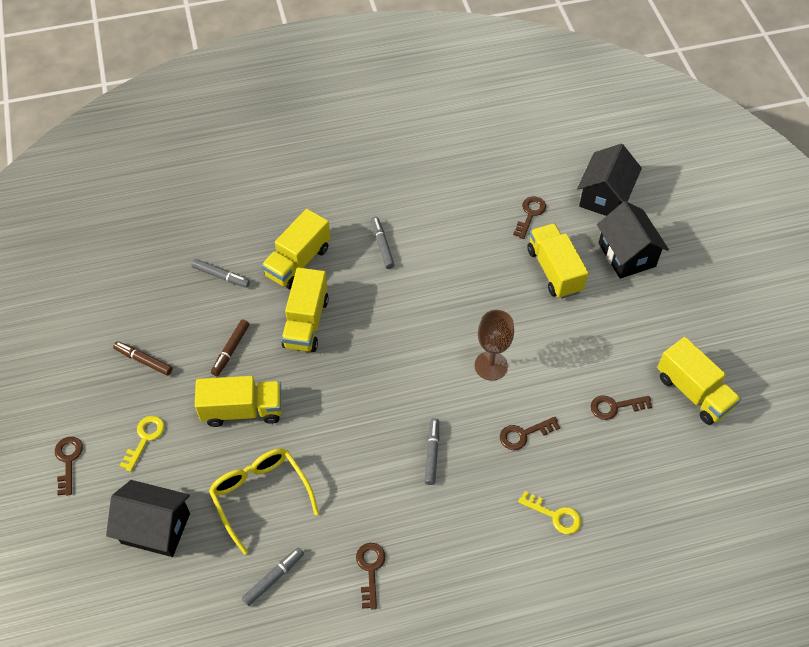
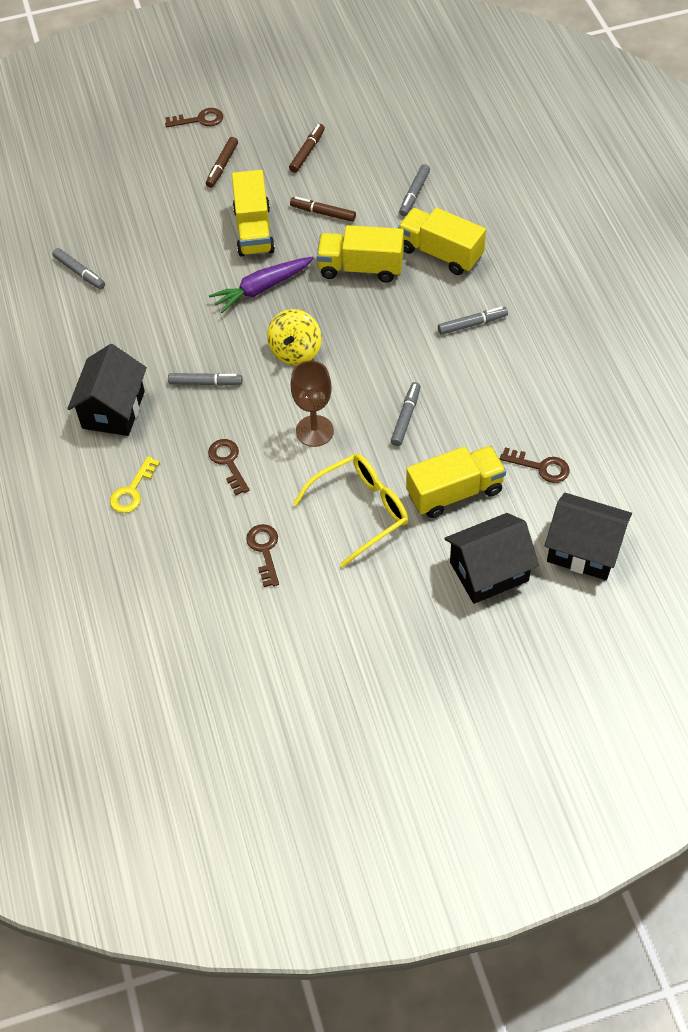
camera: 90 degrees right, 0 degrees up
(145, 438) = (222, 166): yellow key -> brown marker
(155, 528) = (132, 187): black house -> black house (113, 410)
(261, 496) = (161, 254): yellow glasses -> yellow glasses (360, 511)
(320, 404) = (261, 288): none -> purple carrot
(370, 569) = (83, 341): brown key -> none
(400, 378) = (295, 351): none -> yellow spinning top
(479, 298) = (405, 417): none -> grey marker
(693, 392) = (286, 634): yellow truck -> none

